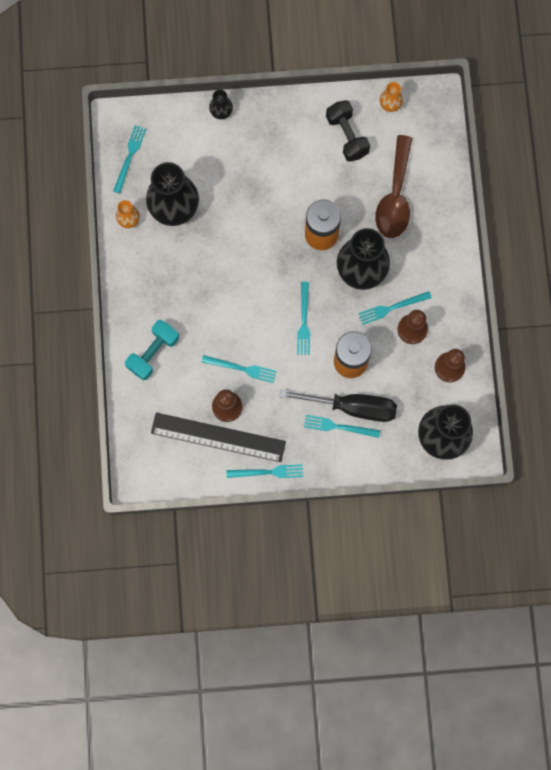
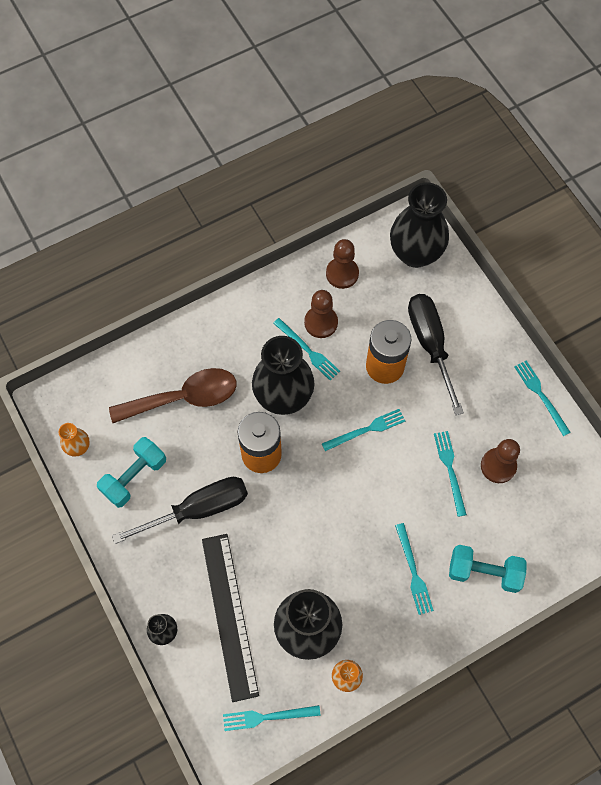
camera: 115 degrees left, 10 degrees down
(218, 437) = (535, 460): black ruler -> black ruler (230, 615)
(299, 171) = (198, 509): none -> black screwdriver
(338, 427) = (457, 349): turquoise fork -> turquoise fork (413, 572)
(347, 136) = (134, 477): black dumbbell -> turquoise dumbbell

